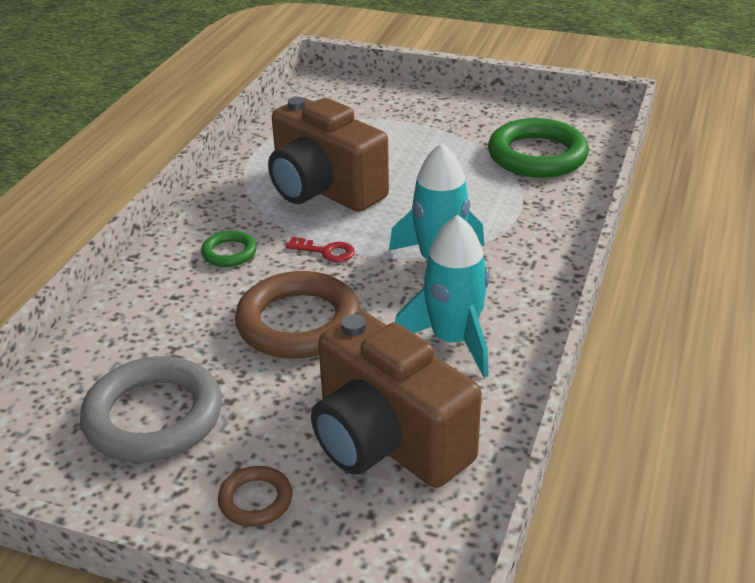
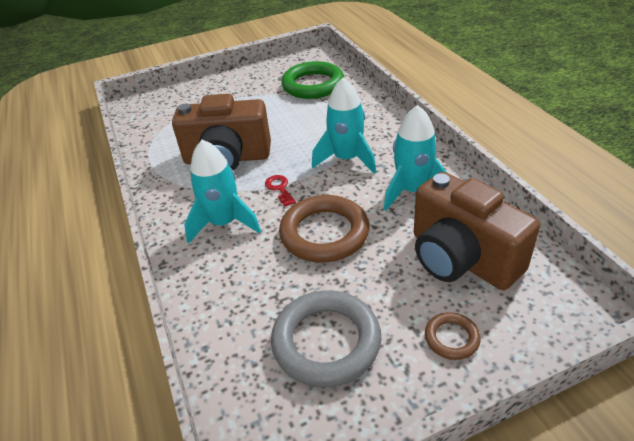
camera: 40 degrees left, 5 degrees up
(229, 253) = (224, 223): green ring -> turquoise rocket
(326, 251) = (280, 189): red key -> red key turned 90 degrees counterclockwise
(387, 441) = (461, 258): brown camera -> brown camera turned 45 degrees clockwise

